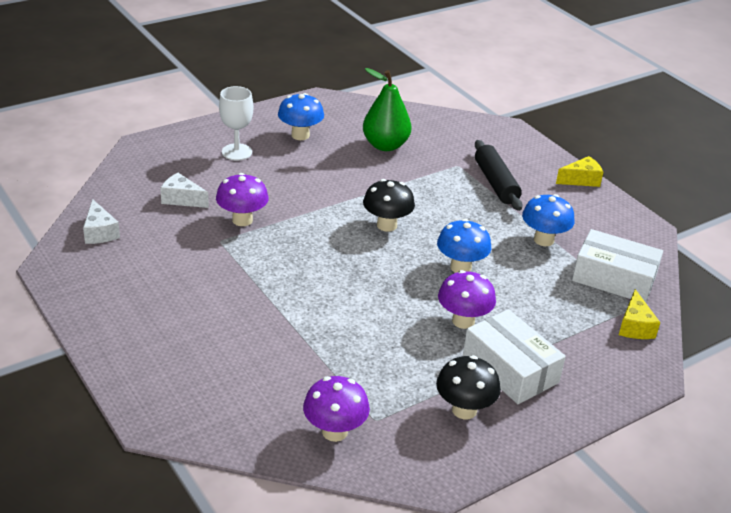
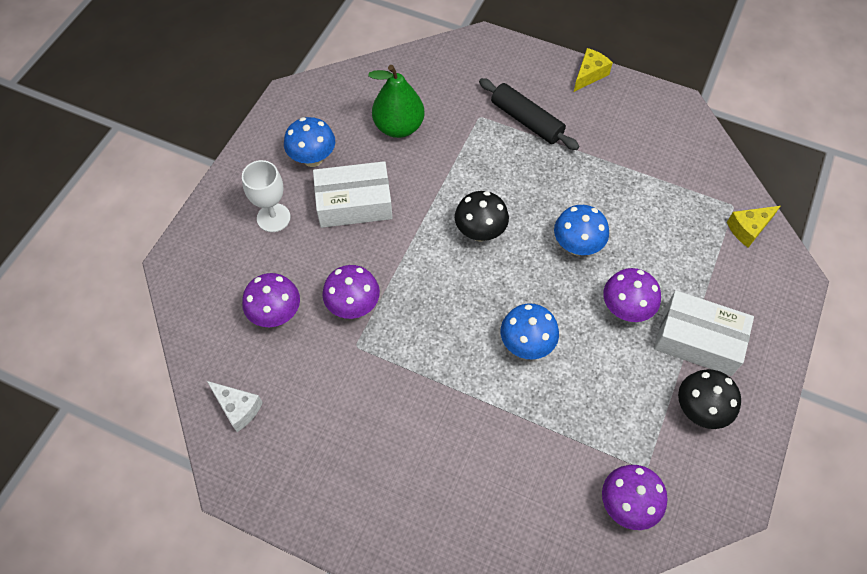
camera: 30 degrees left, 25 degrees up
(182, 199) = (276, 314): white cheese -> purple mushroom
(543, 240) = (614, 170): blue mushroom -> blue mushroom (526, 344)
(614, 278) = (696, 182): white box -> white box (354, 203)
(635, 326) = (748, 229): yellow cheese -> yellow cheese turned 90 degrees clockwise

